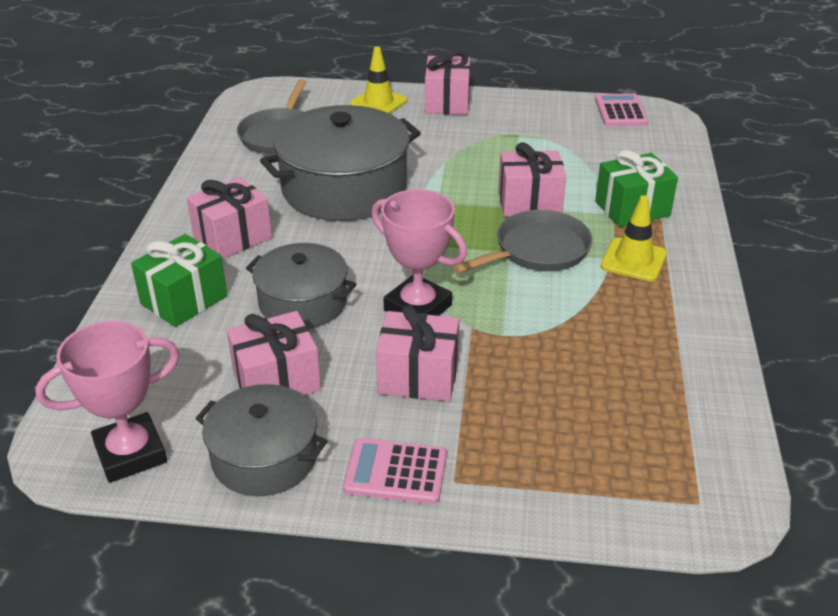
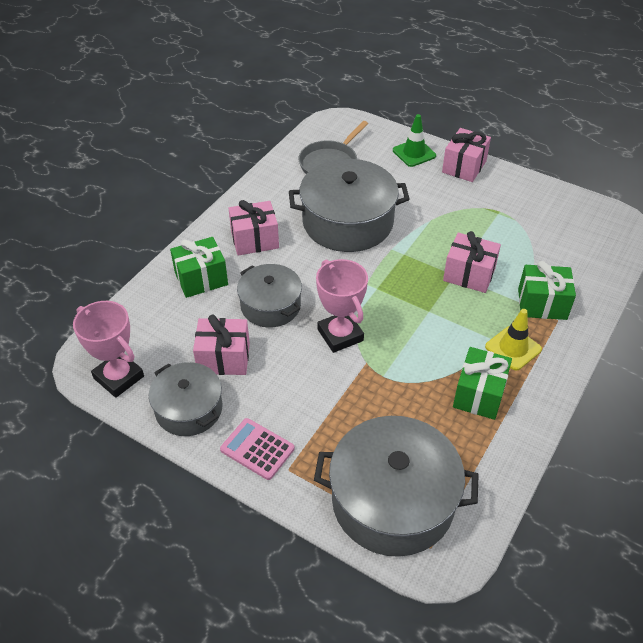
camera: 25 degrees right, 10 degrees up
(130, 453) = (119, 377): pink trophy -> pink trophy turned 45 degrees clockwise
(378, 103) = (414, 153): yellow traffic cone -> green traffic cone
(418, 377) = (310, 387): pink gift -> none
(537, 250) = (448, 317): grey pan -> none
(614, 467) = (393, 500): none -> grey pot
(620, 111) = (593, 212): pink calculator -> none
(631, 318) = (479, 394): none -> green gift

